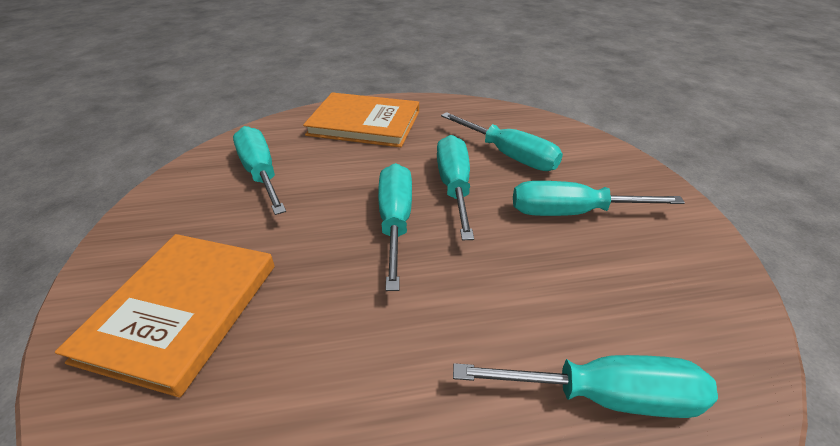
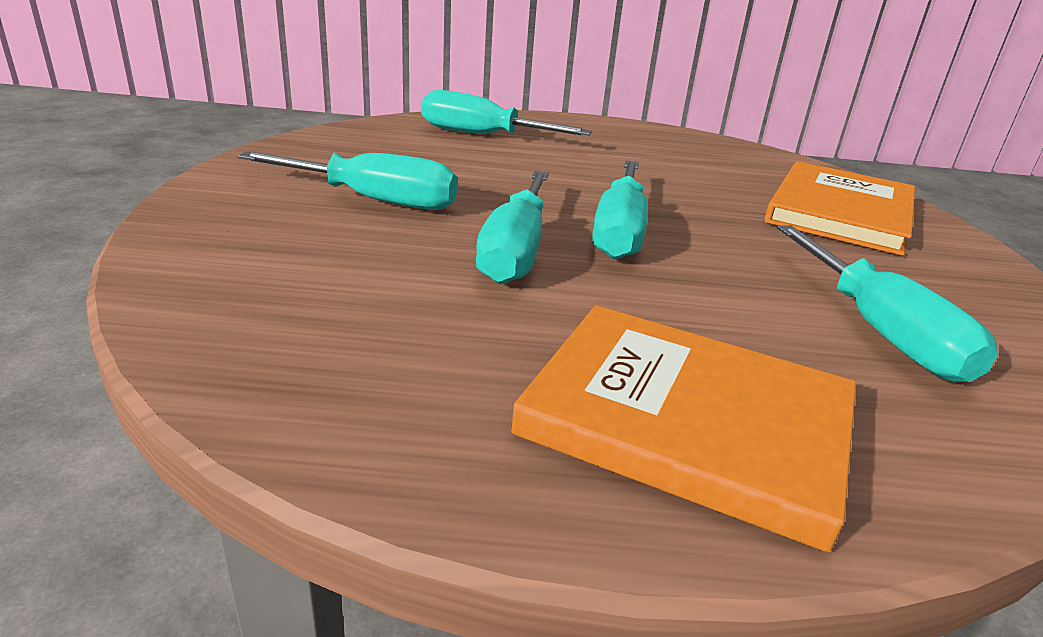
camera: 170 degrees left, 10 degrees down
(509, 155) = (375, 275): turquoise screwdriver -> none

